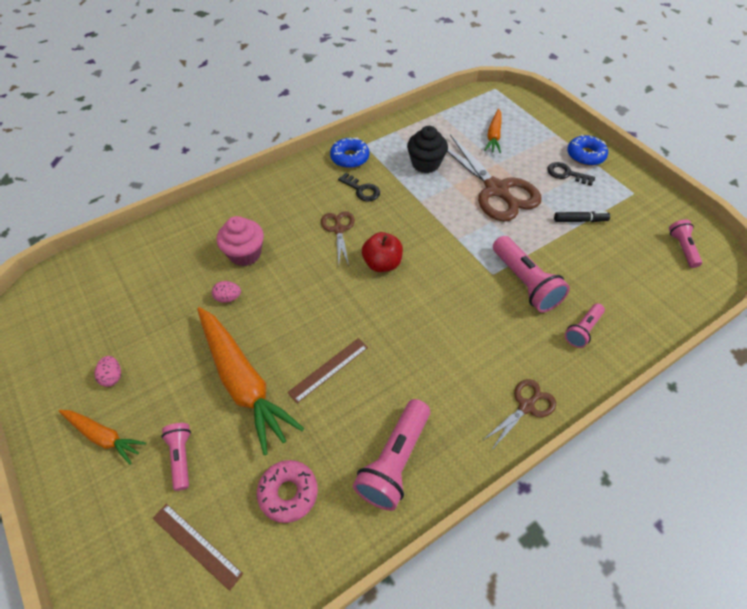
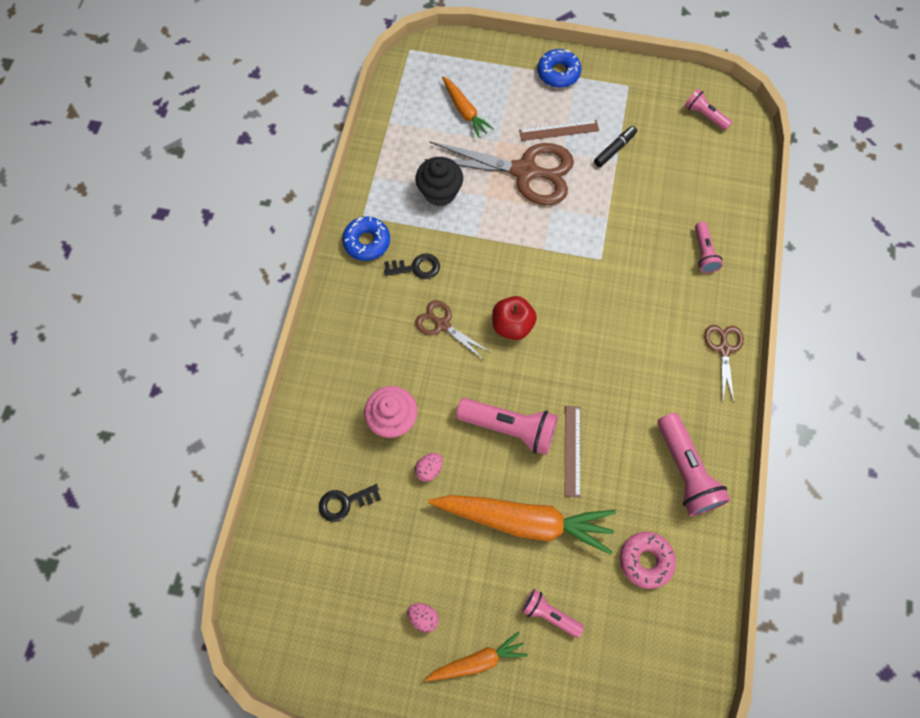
camera: 45 degrees left, 15 degrees up
(196, 545) = (629, 652): brown ruler -> brown ruler (559, 130)
(525, 283) = (630, 246): pink flashlight -> pink flashlight (510, 428)
(566, 174) = (562, 107): black key -> black key (345, 502)

